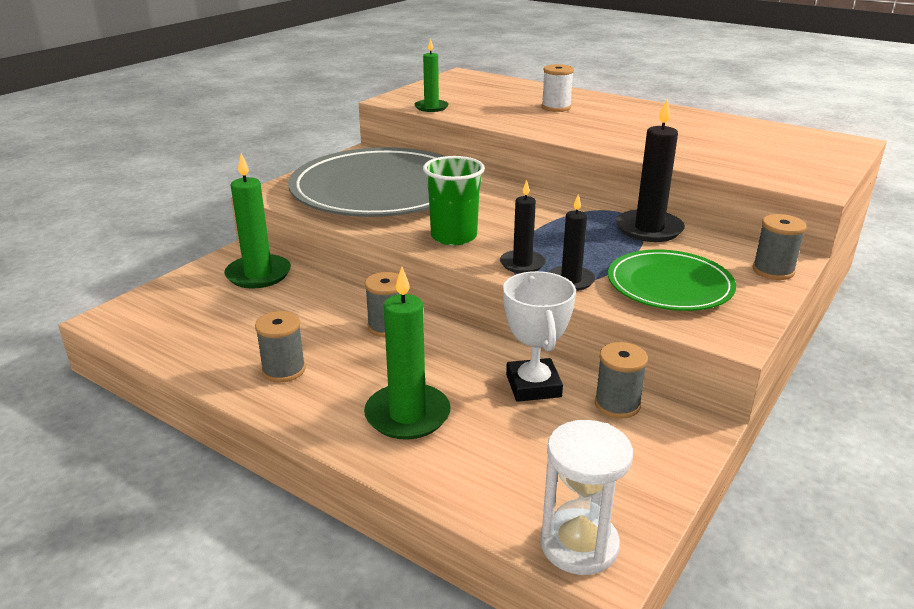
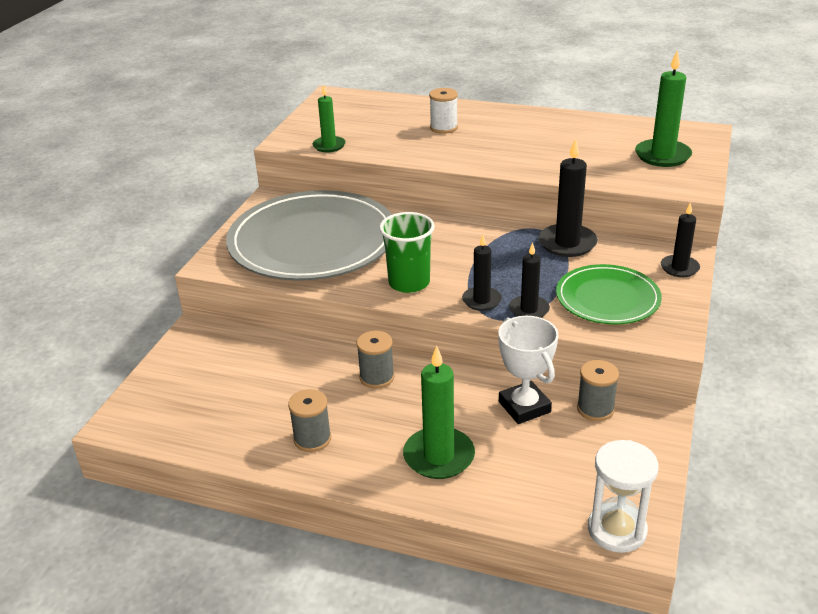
camera: 15 degrees left, 5 degrees up
(258, 274) = (228, 348): green candle -> green candle (662, 156)
(773, 271) = (679, 268): grey spool -> black candle

